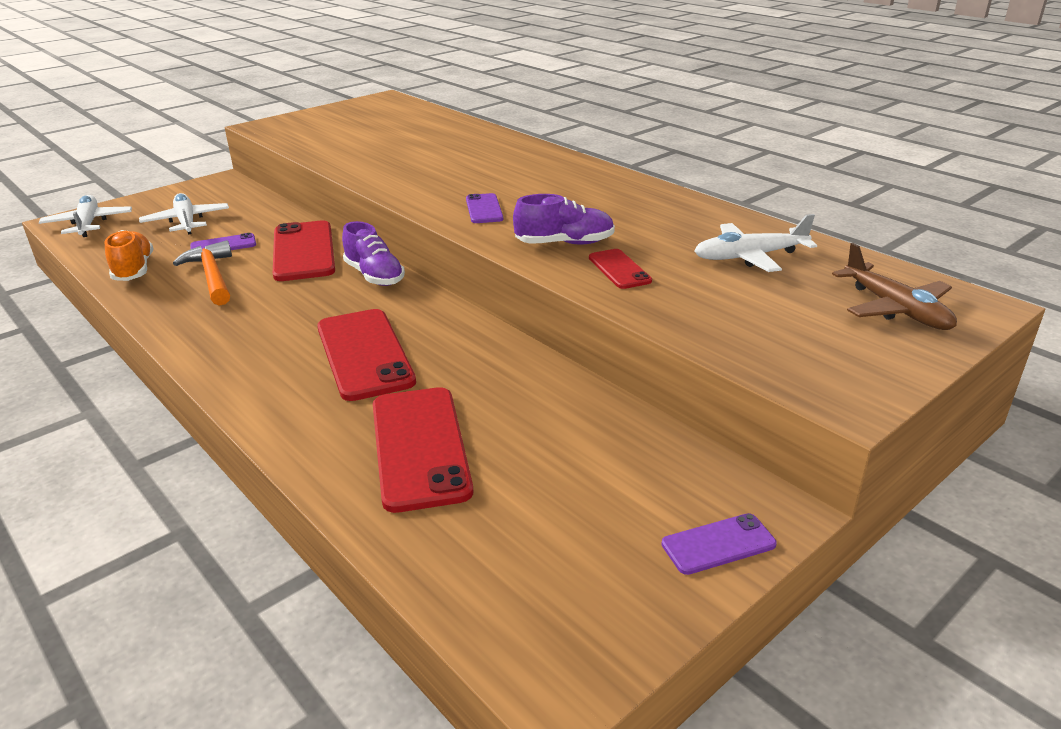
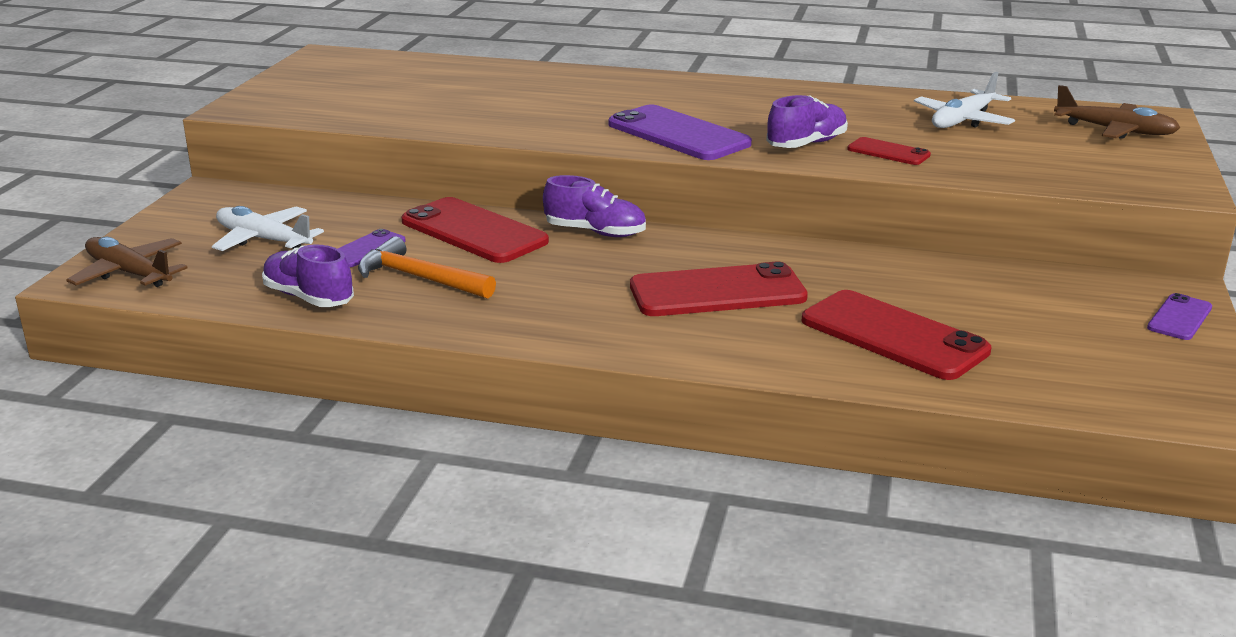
camera: 35 degrees left, 5 degrees down
(88, 224) = (129, 273): white plane -> brown plane
(134, 270) = (308, 298): orange shoe -> purple shoe
(365, 354) = (717, 292): red phone -> red phone turned 45 degrees counterclockwise
(484, 209) = (678, 134): purple phone -> purple phone, size x1.95

